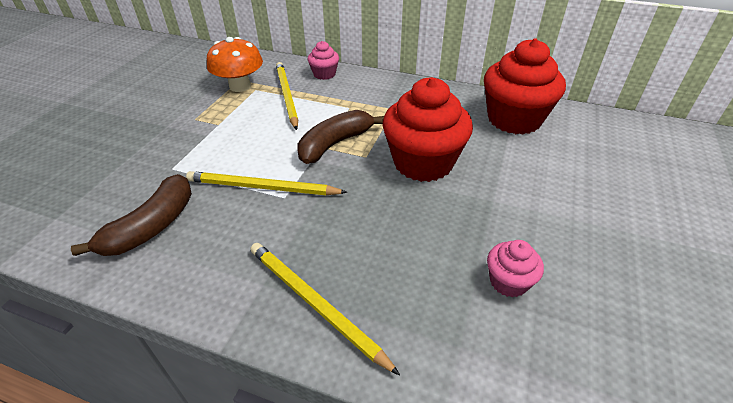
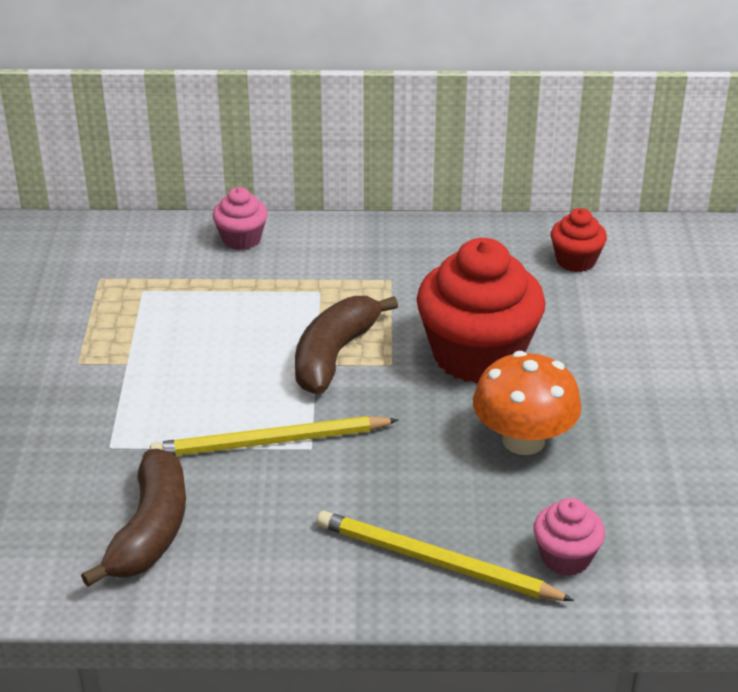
camera: 20 degrees left, 5 degrees down
(240, 86) = (110, 289): orange mushroom -> orange mushroom (523, 440)
(287, 96) = (204, 291): yellow pencil -> none
(508, 282) = (650, 480): pink cupcake -> pink cupcake (565, 557)
(514, 119) = (575, 261): red cupcake -> red cupcake, size x0.48

